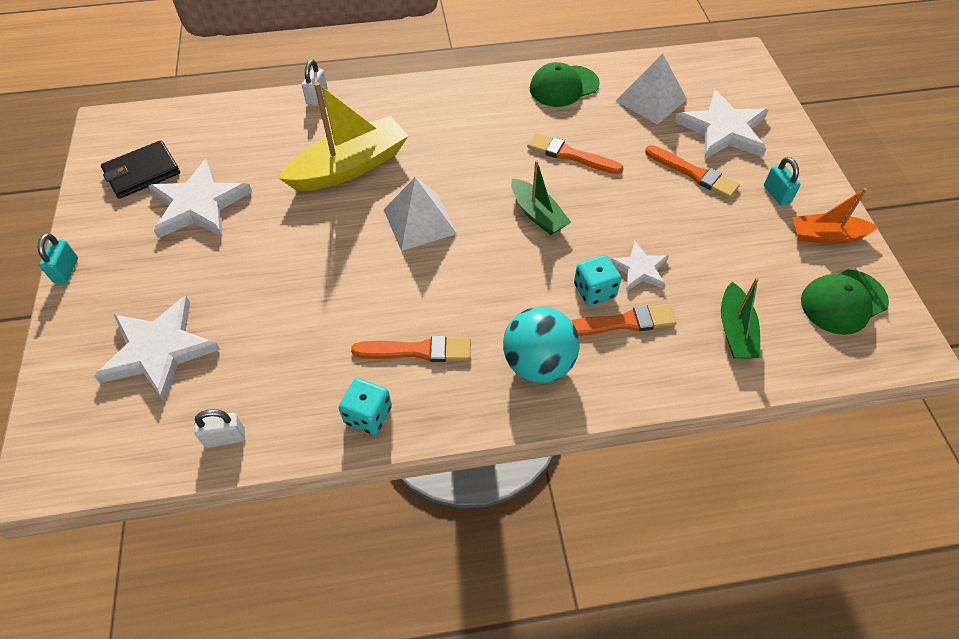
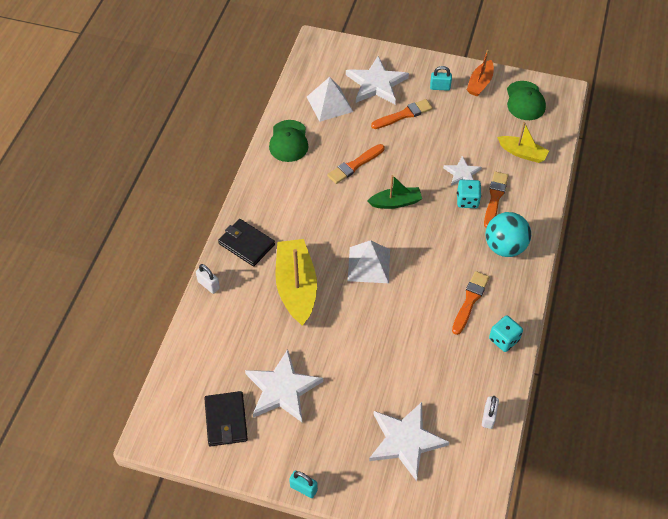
camera: 65 degrees left, 0 degrees up
(389, 105) = (246, 244): none -> black wallet
(735, 331) = (522, 153): green boat -> yellow boat

